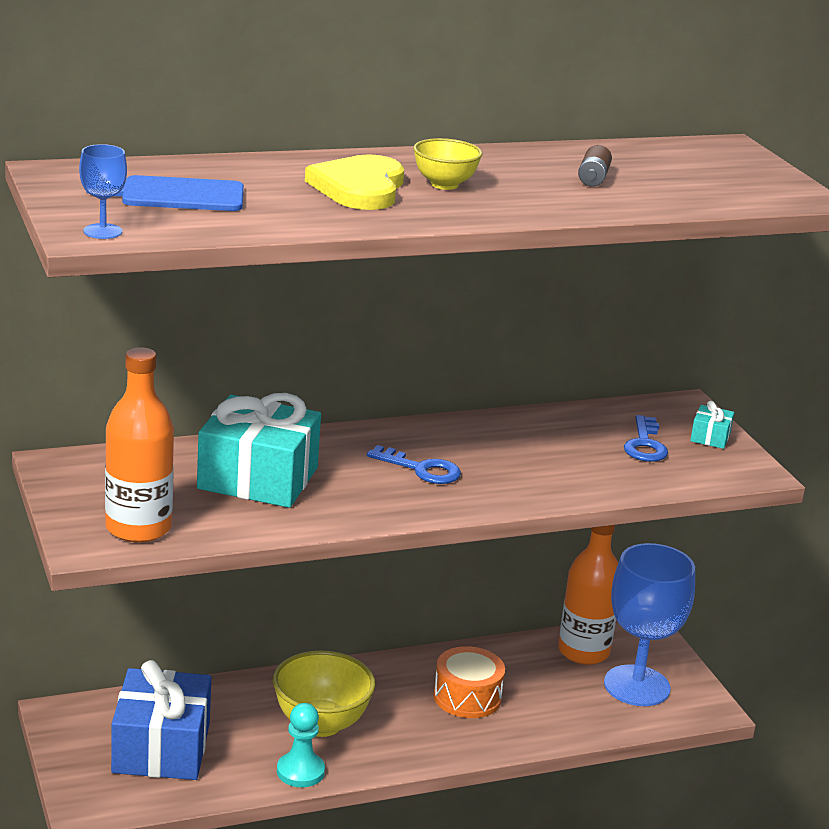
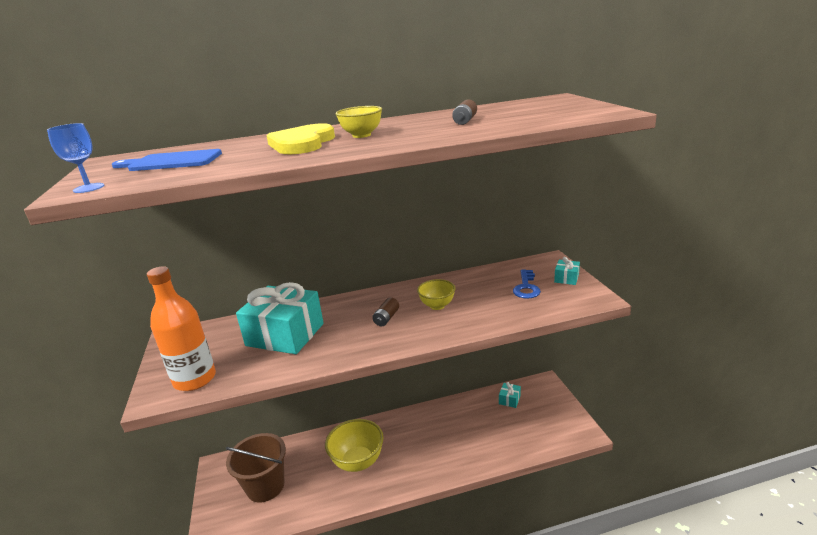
camera: 10 degrees right, 0 degrees up
(161, 748) = (265, 486): blue gift -> brown bucket
(300, 771) = (340, 499): turquoise pawn -> none
(421, 469) = (386, 318): blue key -> brown battery
(467, 697) = (443, 436): orange drum -> none
(501, 458) = (437, 306): none -> yellow bowl
(583, 652) = (509, 400): orange bottle -> turquoise gift
(636, 686) = (540, 420): blue goblet -> none

